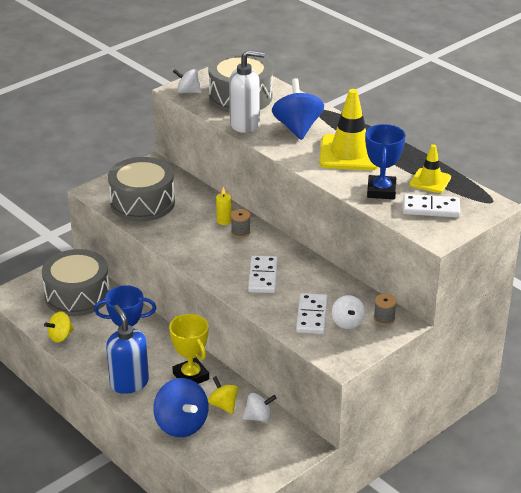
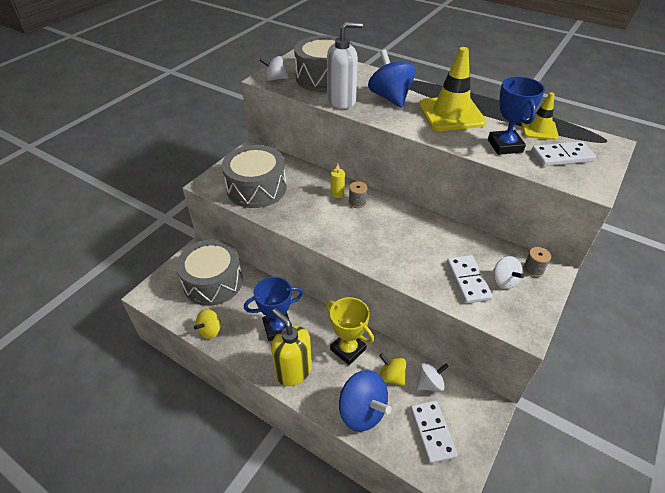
camera: 15 degrees left, 10 degrees up
(129, 383) = (293, 371): blue soap dispenser -> yellow soap dispenser
(263, 277) = (400, 245): white domino -> white domino (432, 432)

